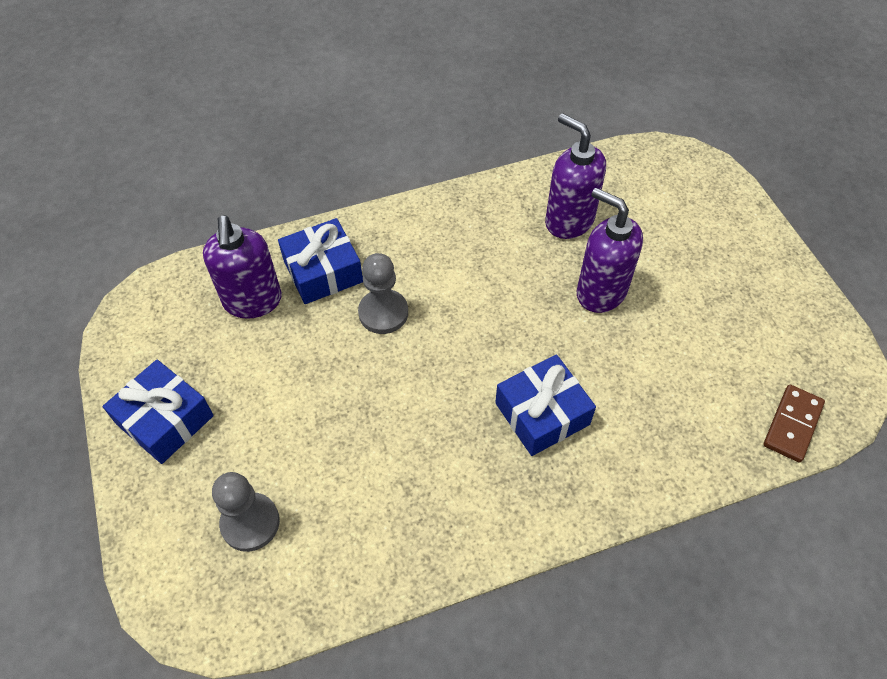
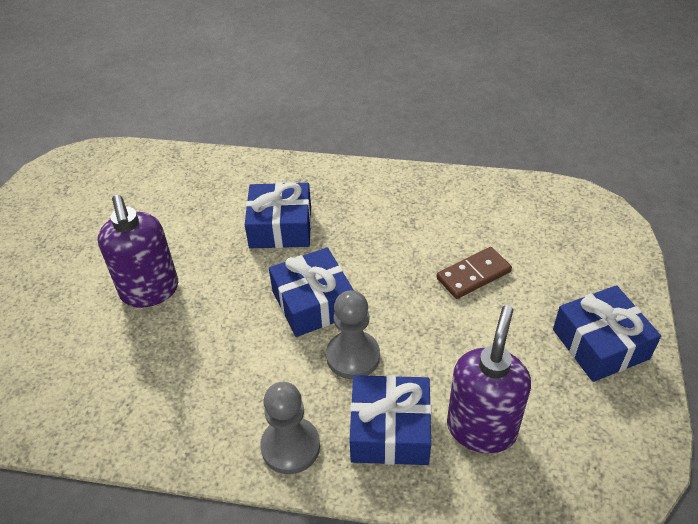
camera: 150 degrees left, 10 degrees down
(250, 523) = (540, 243): grey pawn -> grey pawn (290, 446)
(449, 345) = (313, 303): none -> blue gift
(568, 221) = (105, 370): purple soap dispenser -> none
(792, 424) = (126, 160): brown domino -> brown domino (473, 275)

